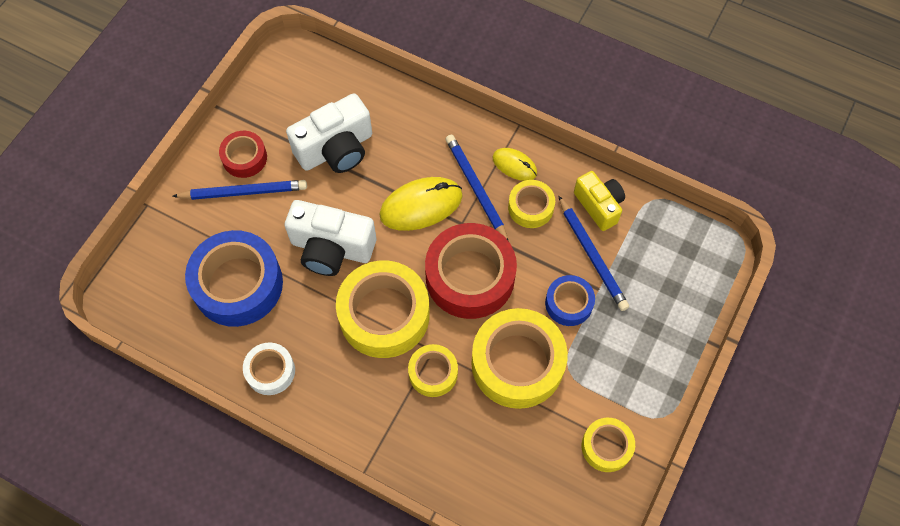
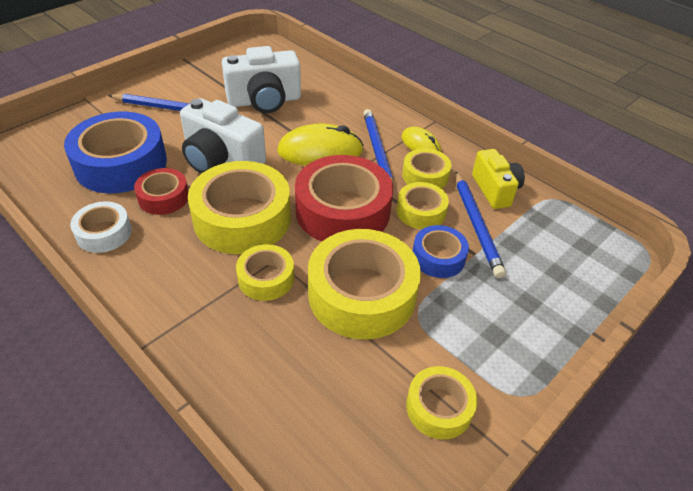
camera: 15 degrees right, 20 degrees down
(244, 158) = (185, 90): red tape -> red tape (163, 197)
(539, 254) = (421, 211): none -> yellow tape

